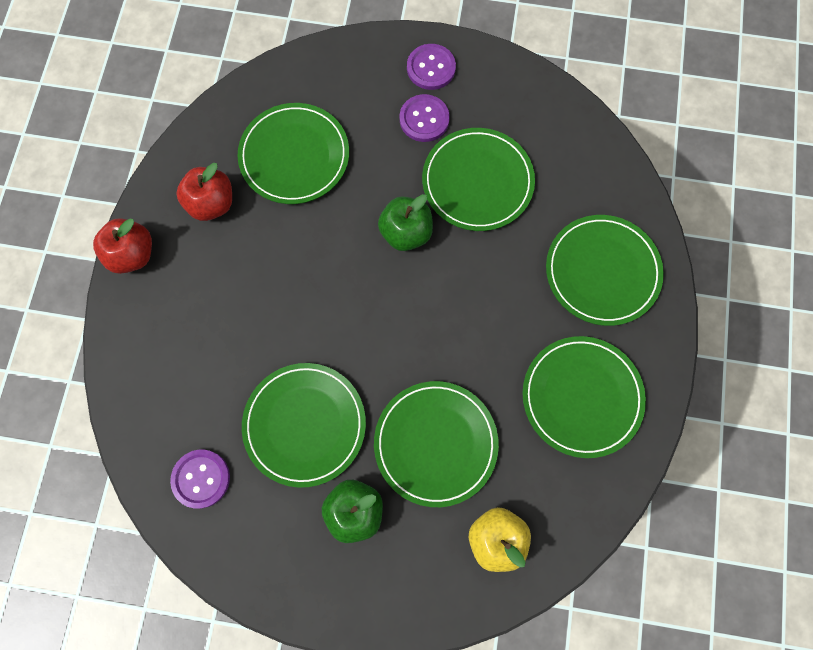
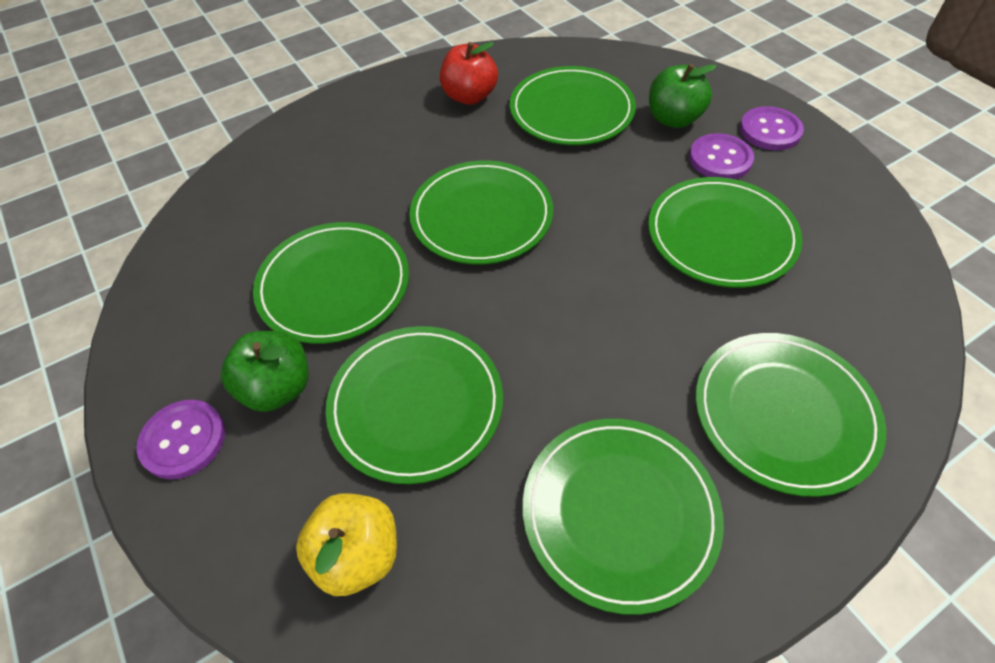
camera: 50 degrees right, 20 degrees down
(132, 254) = (376, 87): red apple -> none
(201, 478) = (215, 252): purple button -> purple button (183, 440)
(333, 294) = (481, 216): none -> green plate
(406, 233) = (602, 222): green apple -> green apple (673, 119)

